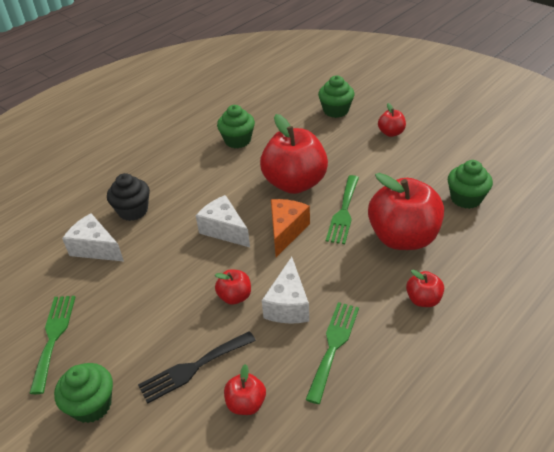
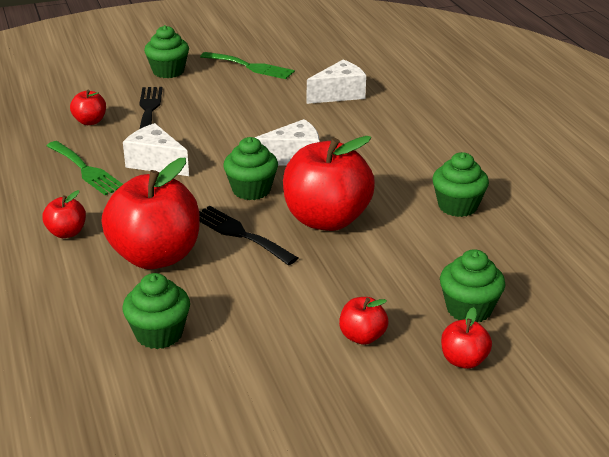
camera: 115 degrees right, 10 degrees down
(133, 211) = (378, 119): black cupcake -> none
(235, 297) = (198, 142): red apple -> red apple (463, 360)
(286, 231) = (251, 190): orange cheese -> green cupcake
(343, 212) = (240, 234): green fork -> black fork

